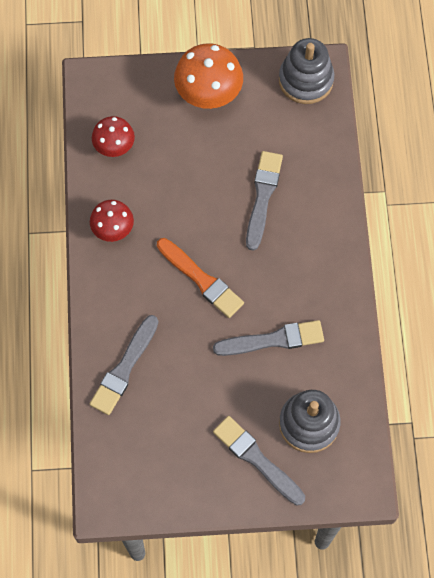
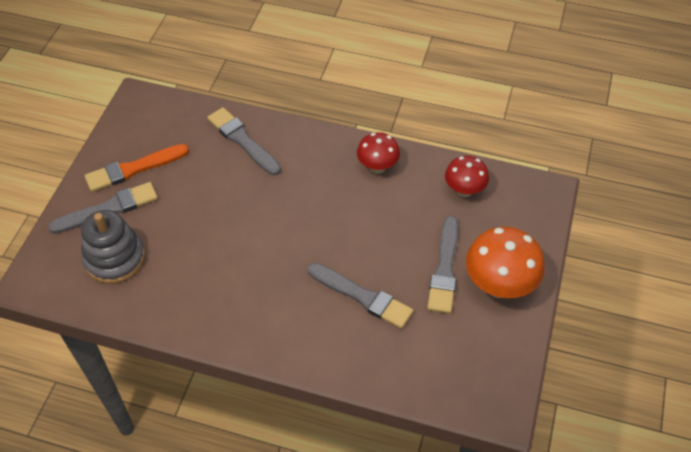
camera: 110 degrees right, 15 degrees down
(201, 279) = (297, 218): orange brush -> orange brush (134, 169)
(273, 340) = (209, 256): grey brush -> grey brush (444, 269)
(306, 80) = (489, 386): grey stacking toy -> none

